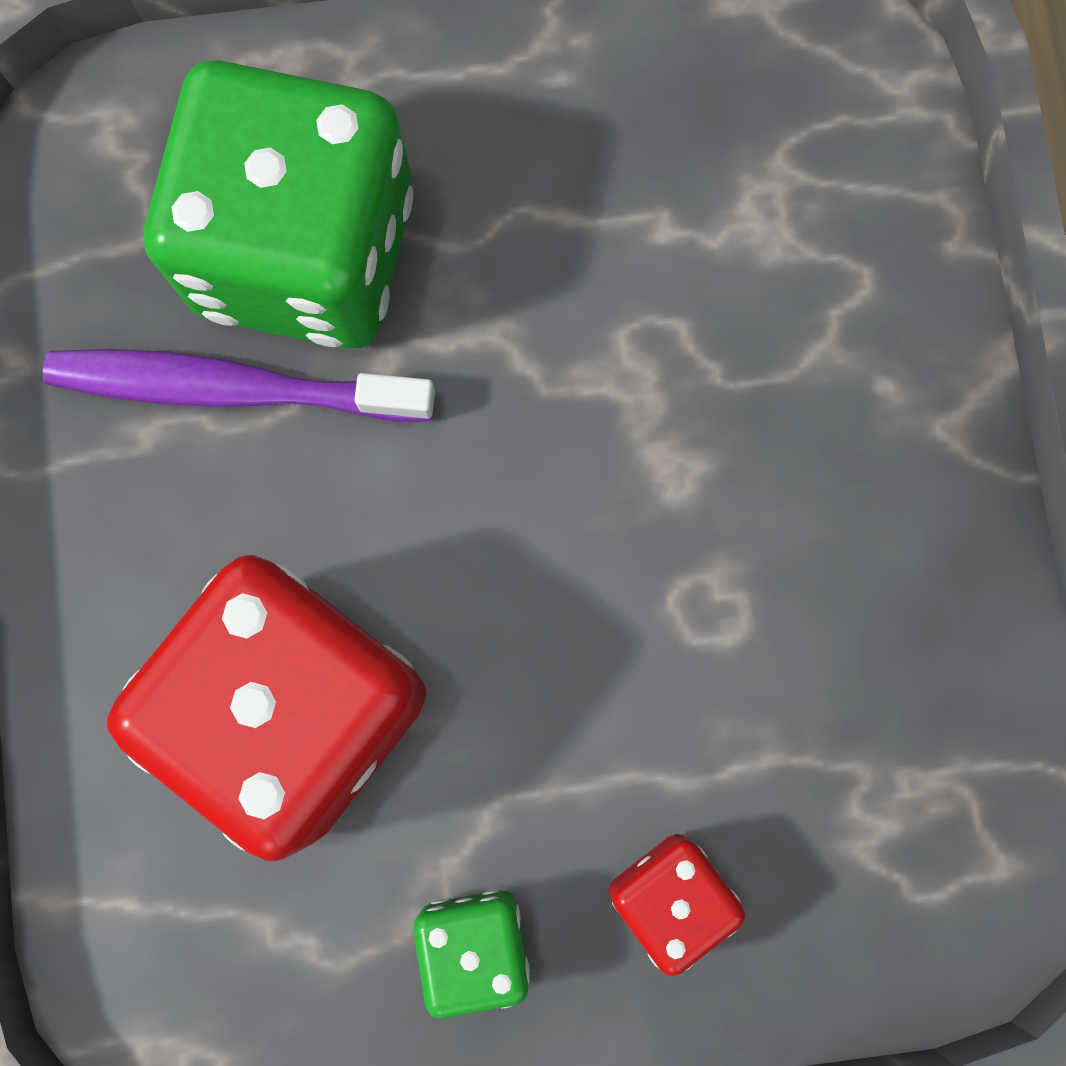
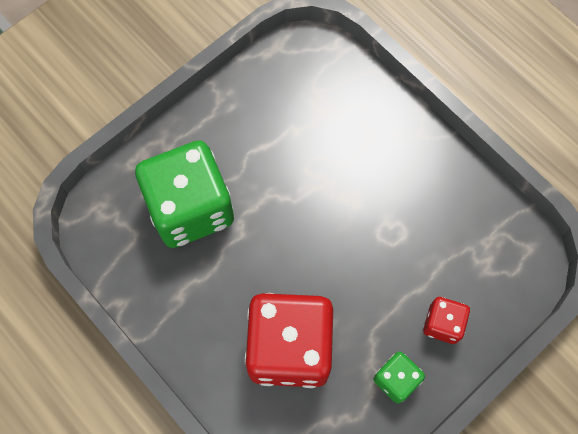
camera: 35 degrees left, 10 degrees down
(231, 387) = (197, 264): purple toothbrush -> none

